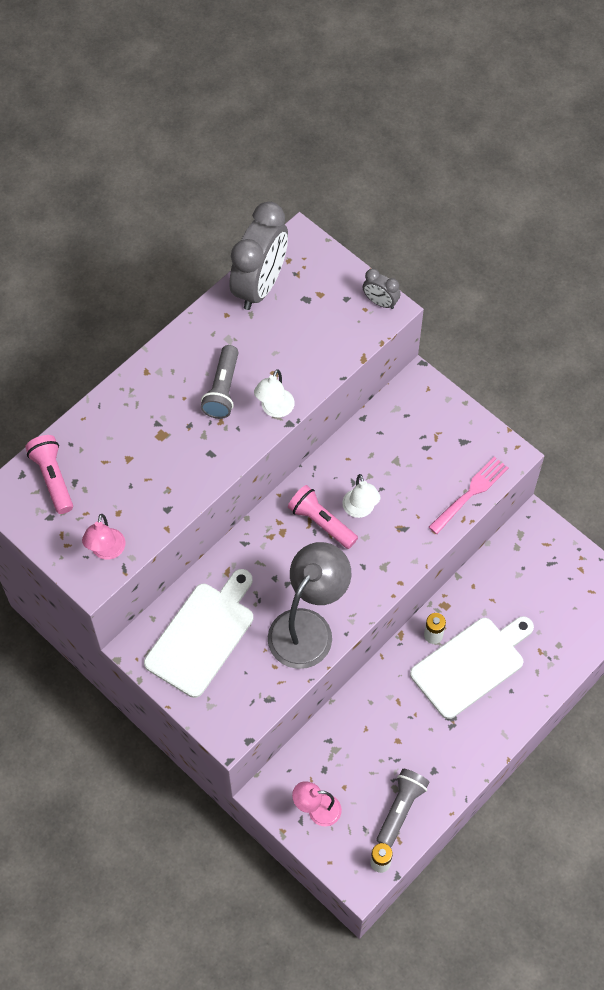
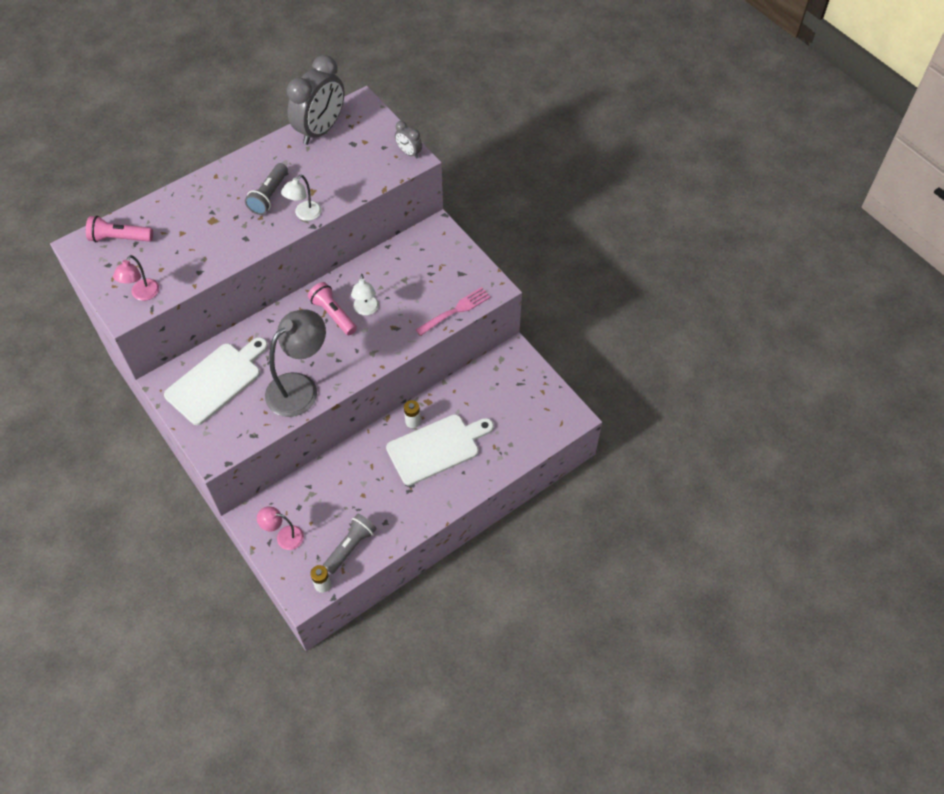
camera: 10 degrees right, 5 degrees down
(52, 478) = (119, 238): pink flashlight -> pink flashlight turned 75 degrees counterclockwise

